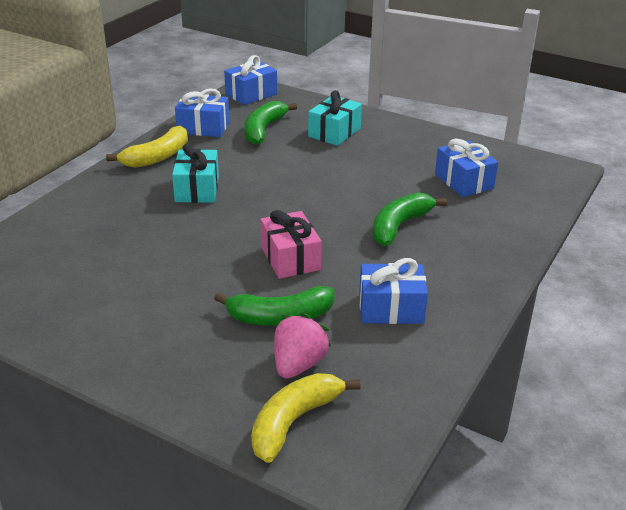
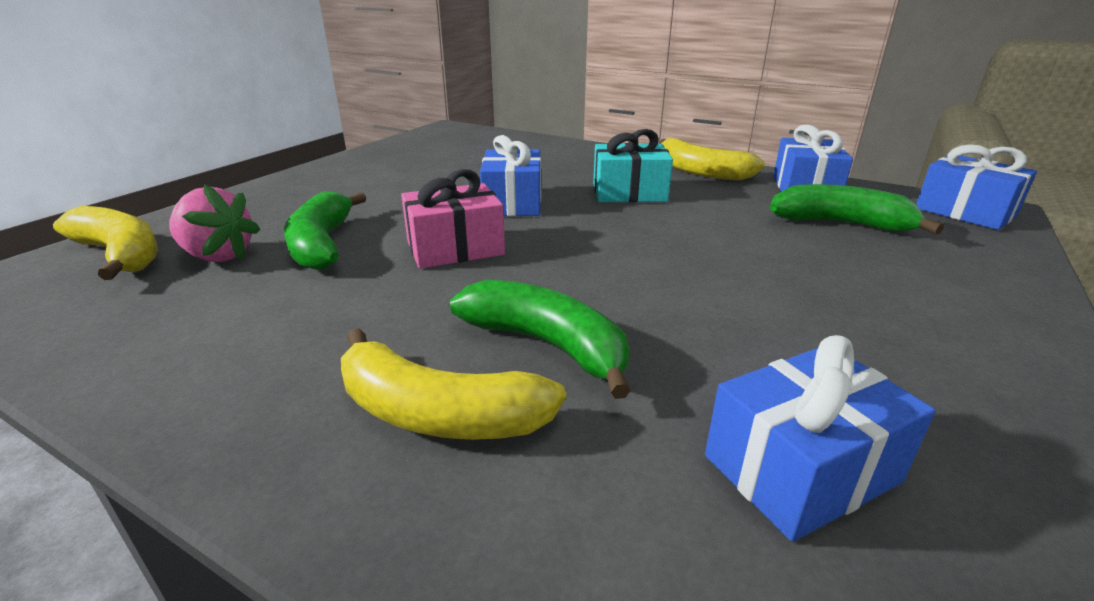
camera: 90 degrees right, 5 degrees down
(334, 132) = (900, 282): turquoise gift -> none
(391, 308) = (286, 325): blue gift -> blue gift (512, 202)
(452, 252) = (438, 413): none -> yellow banana

